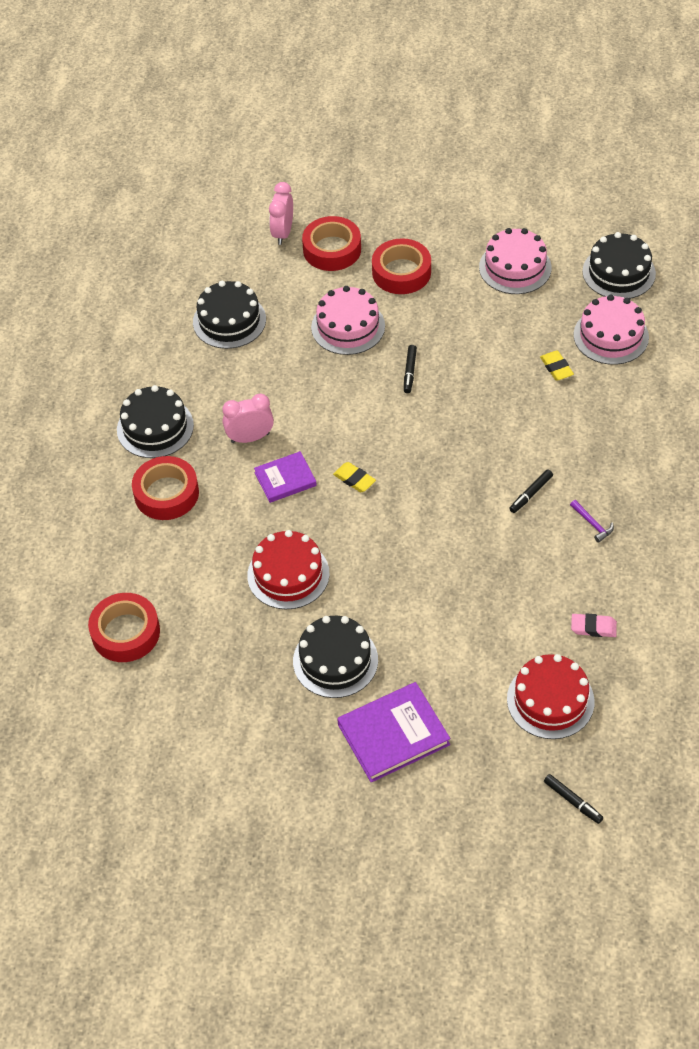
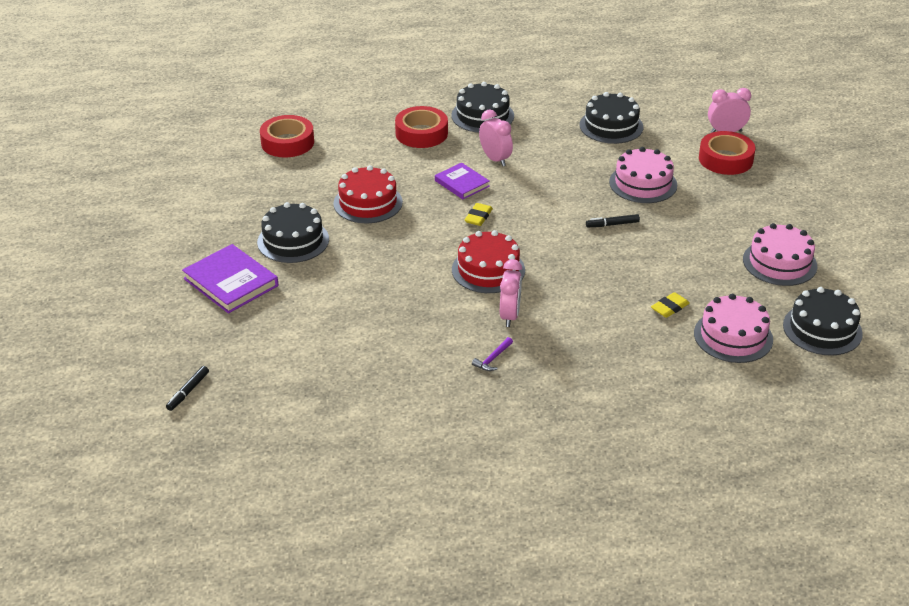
camera: 70 degrees right, 15 degrees down
(401, 272) = (725, 200): red tape -> none
(531, 494) = (510, 316): black marker -> pink clock
(550, 700) = (288, 362): red cake -> red cake (488, 270)
(593, 627) = (375, 377): pink eraser -> none

